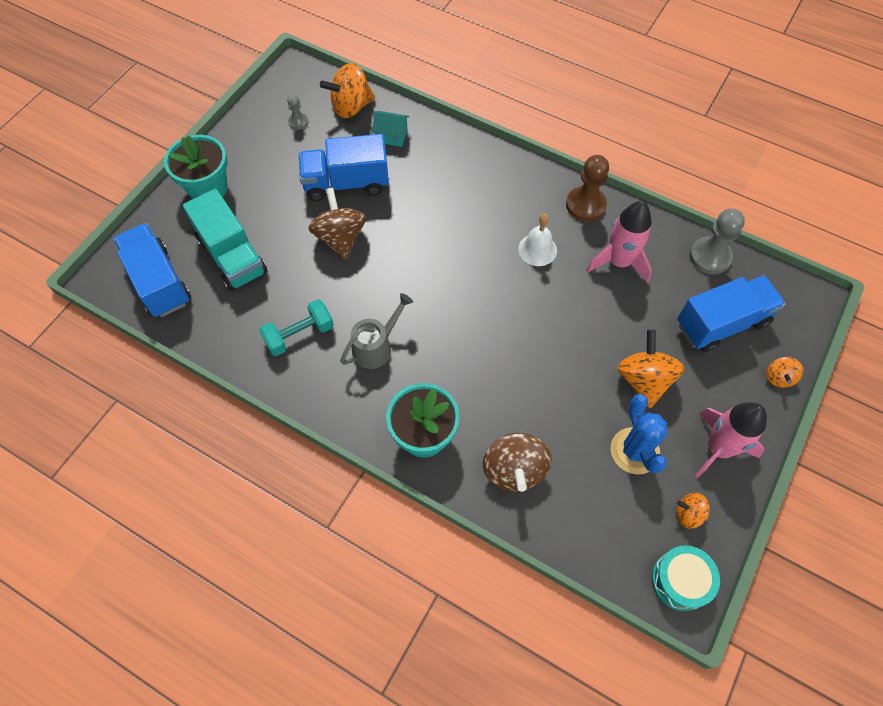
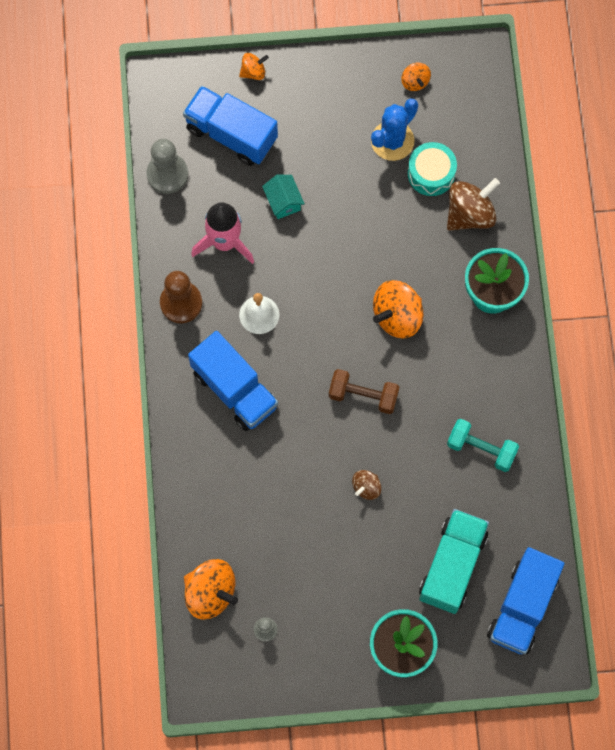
camera: 125 degrees left, 10 degrees up
(340, 238) = (366, 487): brown spinning top -> brown spinning top, size x0.54
(346, 183) = (304, 527): blue truck -> blue truck (234, 389)
(376, 346) = (446, 381): grey watering can -> none
(391, 136) = (220, 527): turquoise house -> turquoise house (283, 202)
(413, 280) = (363, 395): none -> brown dumbbell
(644, 380) = (326, 165): orange spinning top -> orange spinning top (397, 316)
(680, 580) = (467, 64): turquoise drum -> turquoise drum (431, 173)
(718, 448) = (347, 86): pink rocket -> none

